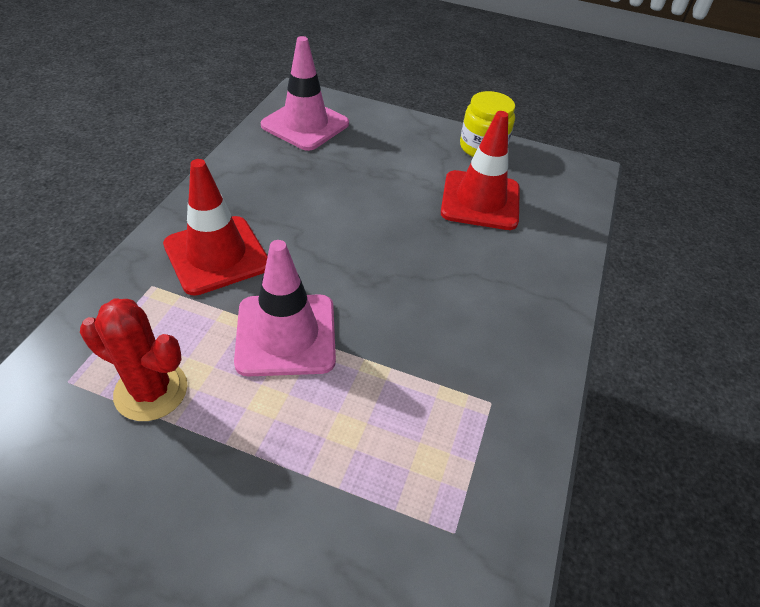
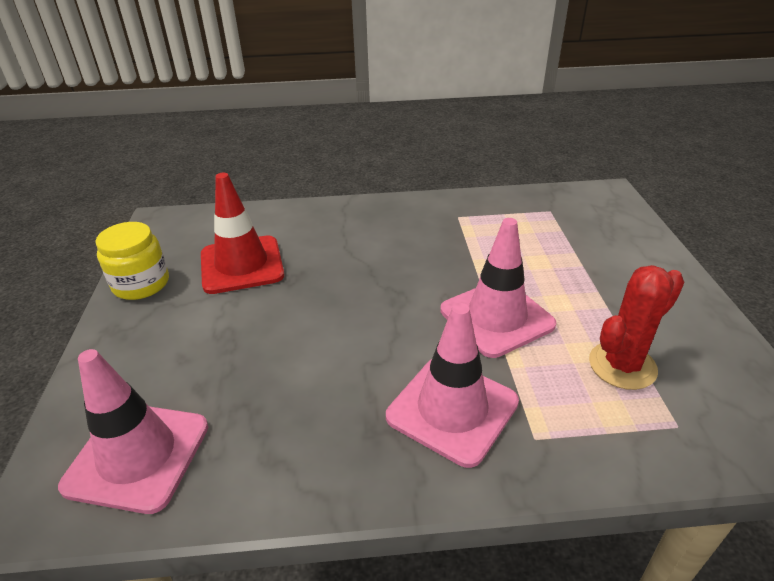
camera: 110 degrees left, 10 degrees down
(151, 391) = (622, 365): red cactus -> red cactus turned 60 degrees clockwise
(216, 255) = (452, 409): red traffic cone -> pink traffic cone

